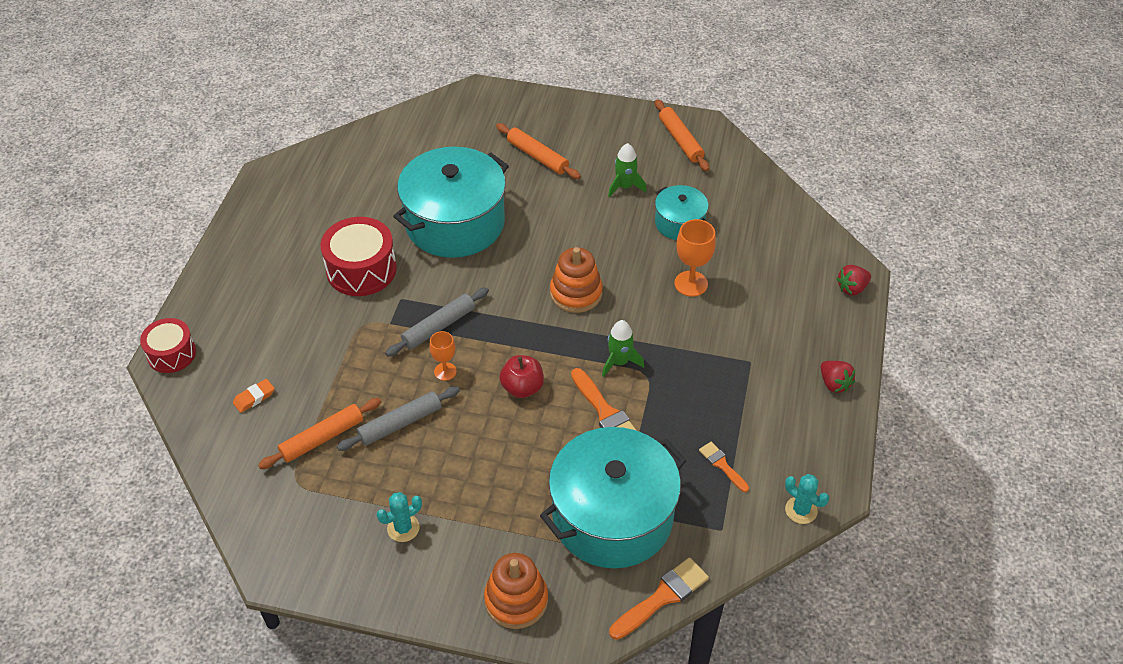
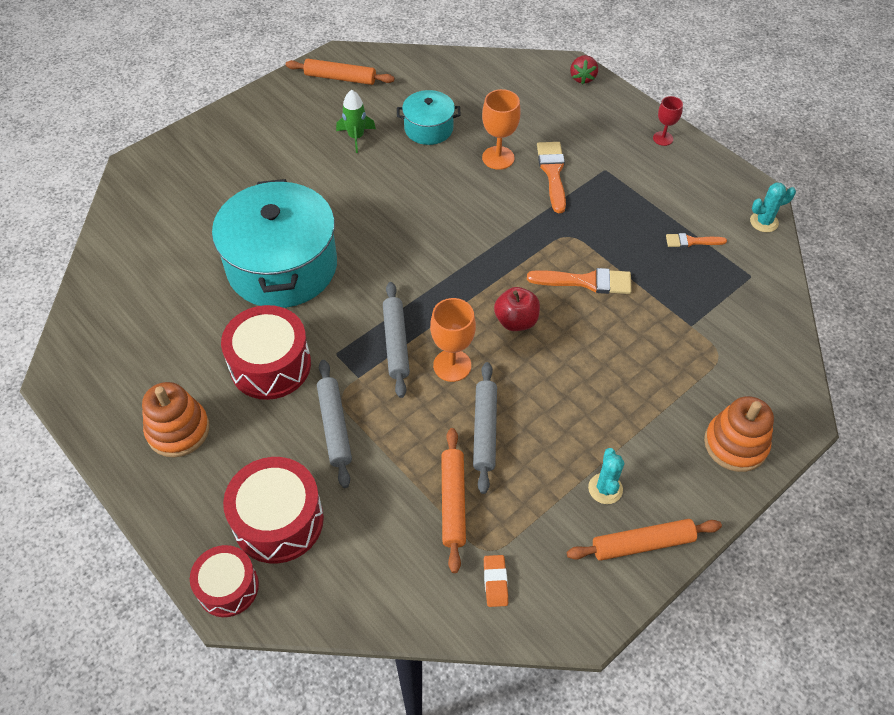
camera: 55 degrees left, 5 degrees up
(238, 349) = (278, 520): none -> red drum
(254, 398) = (354, 537): orange eraser -> orange eraser (495, 582)
(336, 335) = (334, 426): none -> grey rolling pin
(445, 371) = (452, 365): orange goblet -> orange goblet, size x1.58
(537, 156) = (262, 170): orange rolling pin -> orange rolling pin (642, 544)
(576, 293) = (443, 230): orange stacking toy -> orange stacking toy (178, 430)
(612, 516) = (694, 335): turquoise pot -> none
(619, 362) = (541, 244): green rocket -> none
(662, 597) = (791, 346): orange brush -> orange brush (552, 173)
(834, 384) = (663, 138): red strawberry -> red goblet

